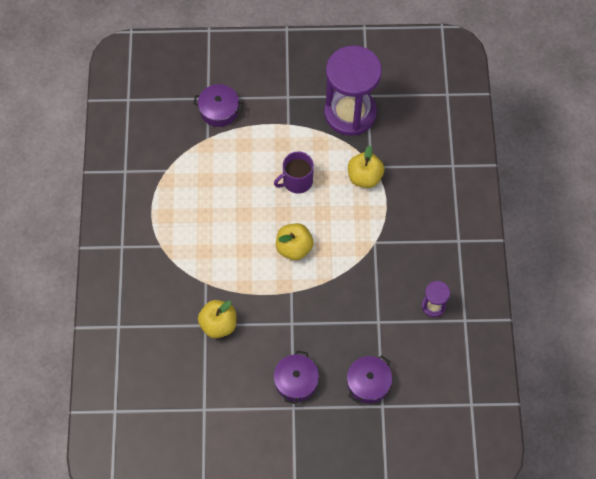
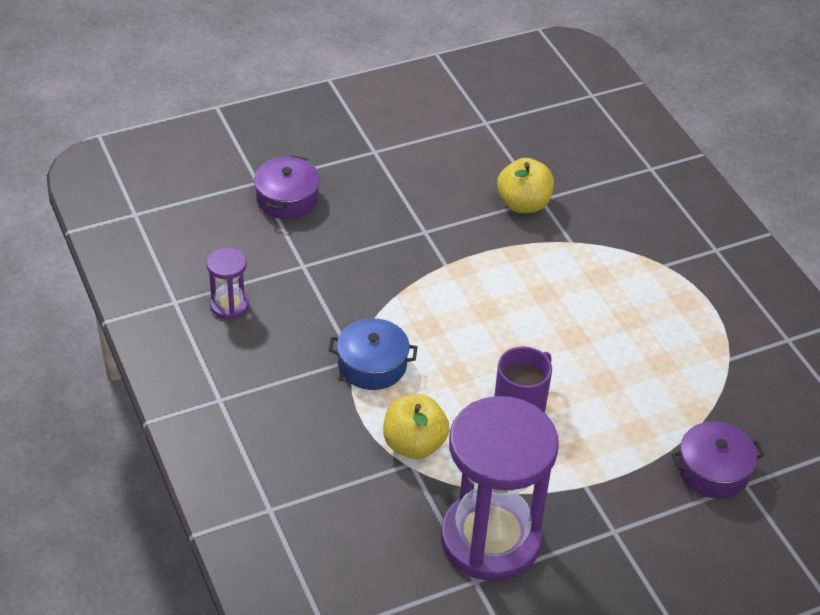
camera: 155 degrees right, 20 degrees down
(294, 248) = (472, 317): yellow apple -> none
(296, 381) = (385, 176): purple pot -> none
(366, 234) = (372, 365): none -> blue pot

